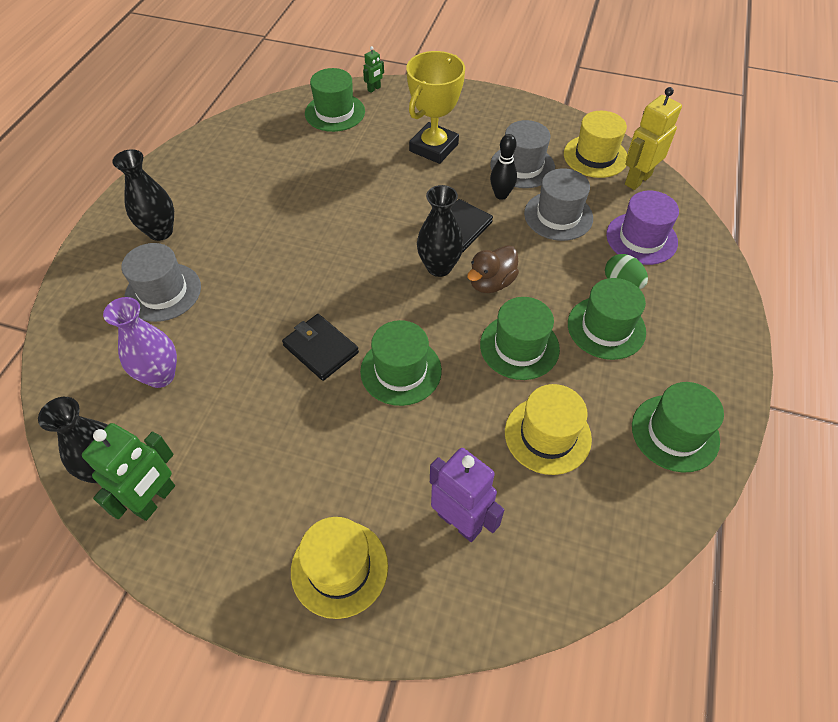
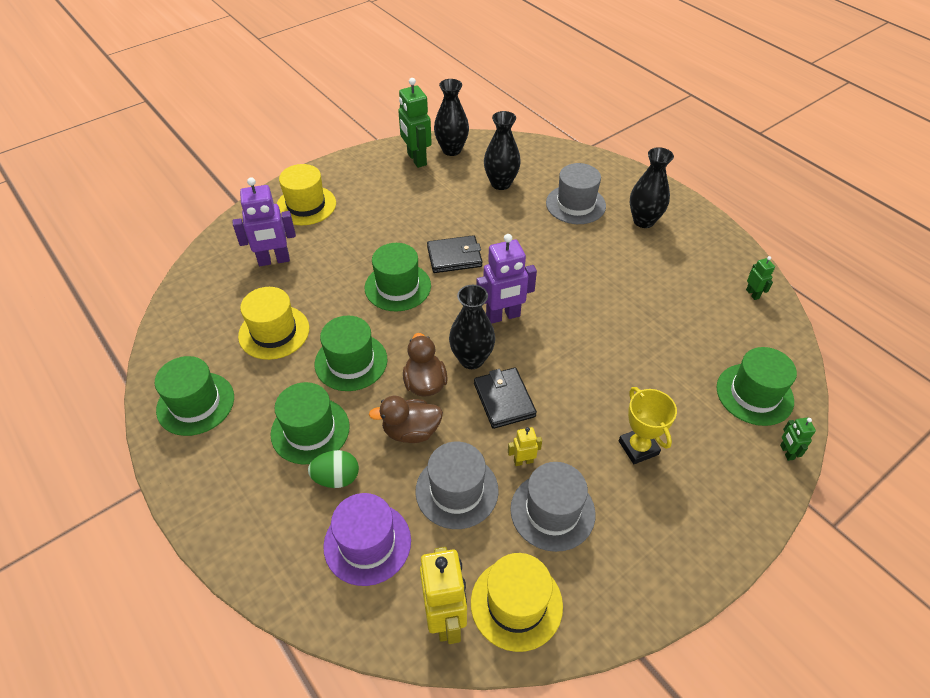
camera: 125 degrees right, 5 degrees down
(160, 376) = (501, 183): purple vase -> black vase
(223, 139) = (752, 294): none -> green robot
(372, 271) = (503, 316): none -> purple robot
(434, 148) = (638, 448): yellow trophy -> yellow trophy, size x0.65
(501, 195) = (523, 461): black bowling pin -> yellow robot
(541, 265) = (411, 431): none -> brown duck

